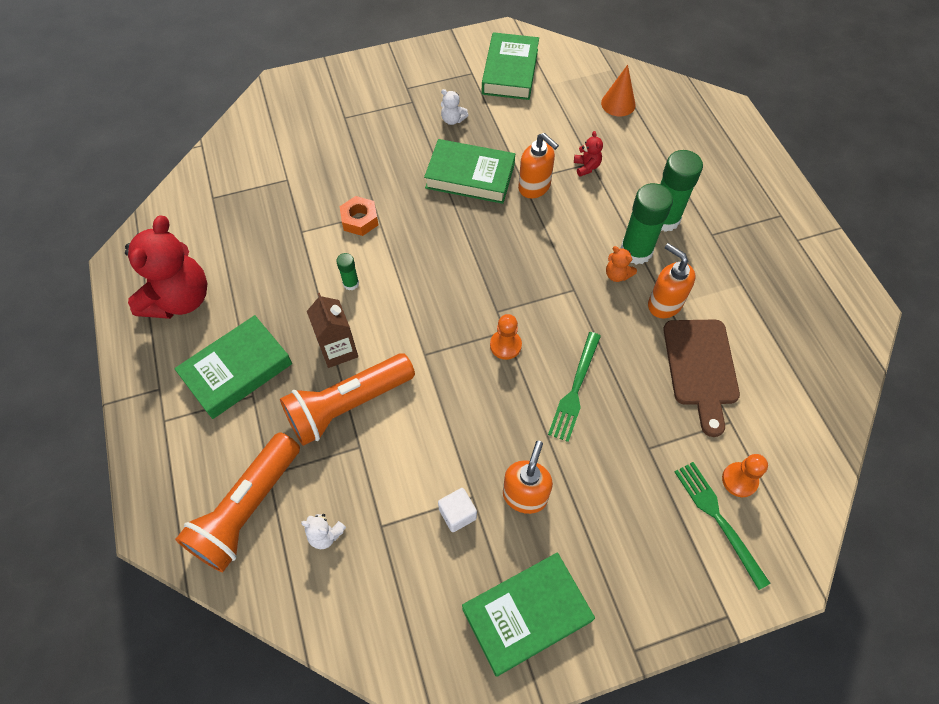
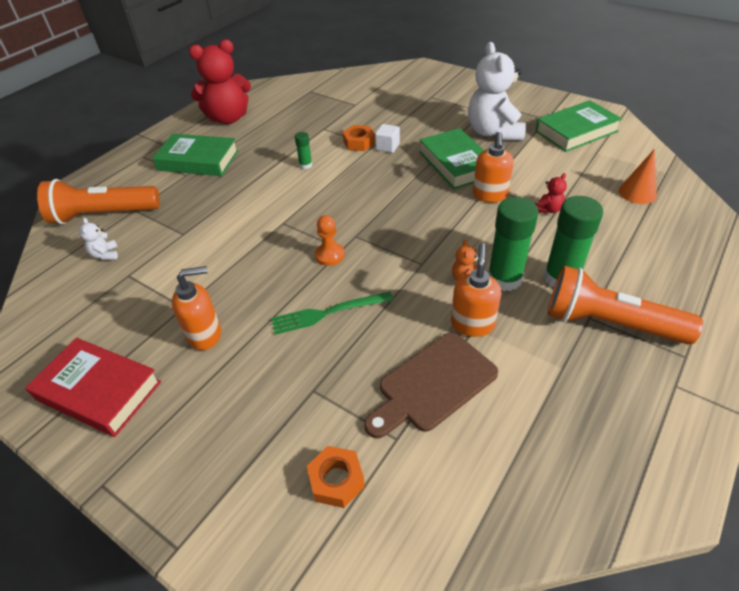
camera: 55 degrees right, 15 degrees down
(338, 350) = (249, 187): brown carton -> none
(348, 405) = (211, 212): orange flashlight -> orange flashlight (609, 323)
(453, 120) = (493, 132): white teddy bear -> white teddy bear, size x2.44
(457, 514) = (163, 306): white cube -> white cube (387, 147)
(526, 615) = (98, 391): green book -> red book
(718, 519) = (279, 484): green fork -> none
(739, 480) = (336, 480): orange pawn -> orange nut

